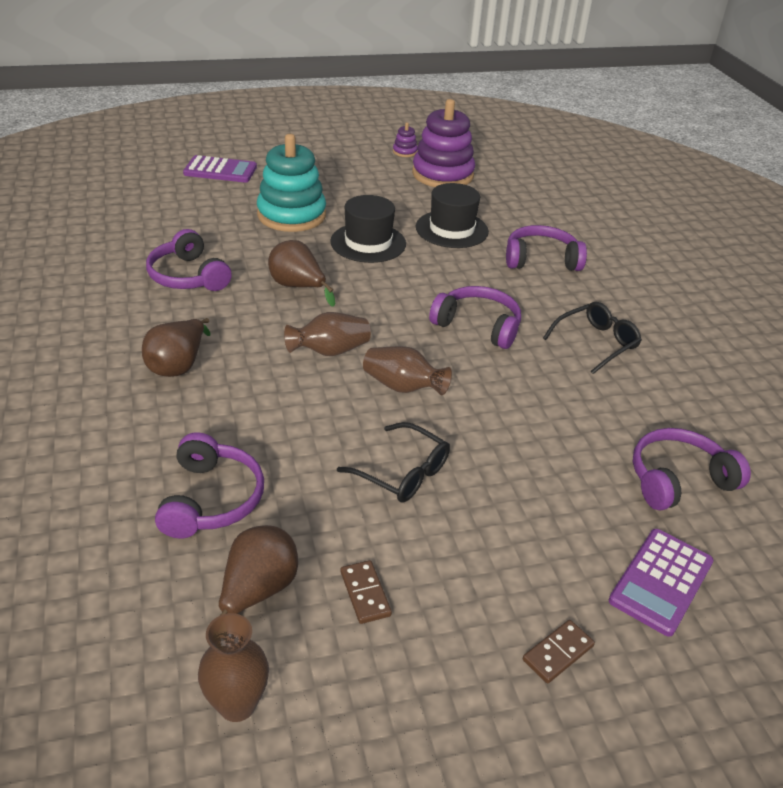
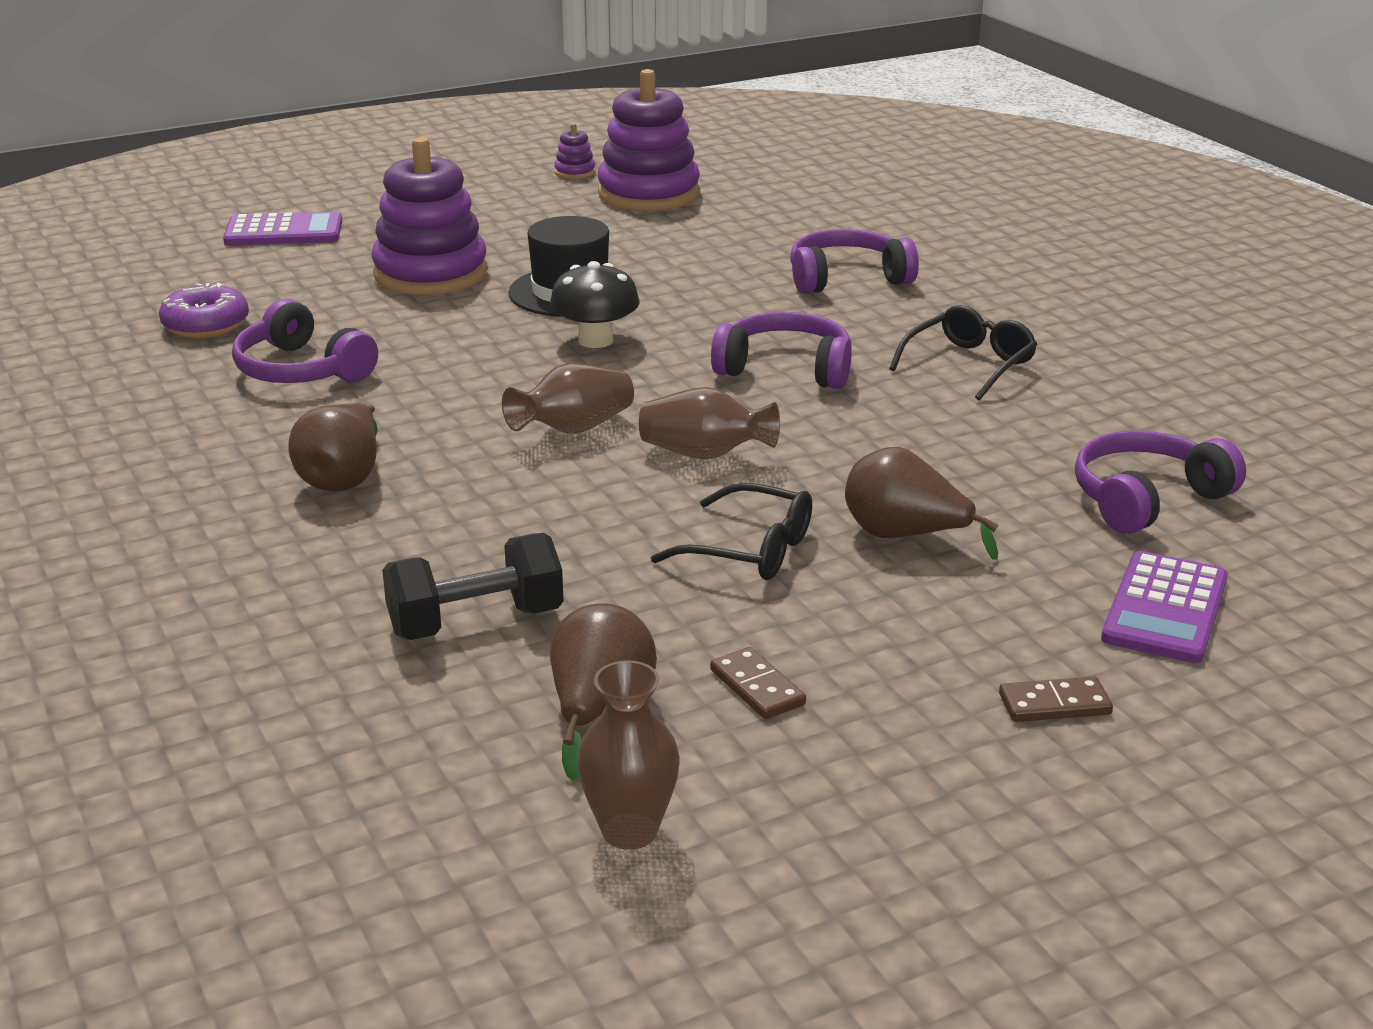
camera: 10 degrees left, 10 degrees down
(148, 233) = (206, 325): none -> purple donut
(210, 499) = (476, 622): purple headphones -> black dumbbell
(291, 215) = (431, 274): turquoise stacking toy -> purple stacking toy
(298, 287) = (485, 360): brown pear -> brown pear (905, 536)
(369, 283) = (595, 340): none -> black mushroom
(451, 229) = (694, 259): black hat -> none
(557, 653) = (1054, 704): brown domino -> brown domino turned 45 degrees clockwise

